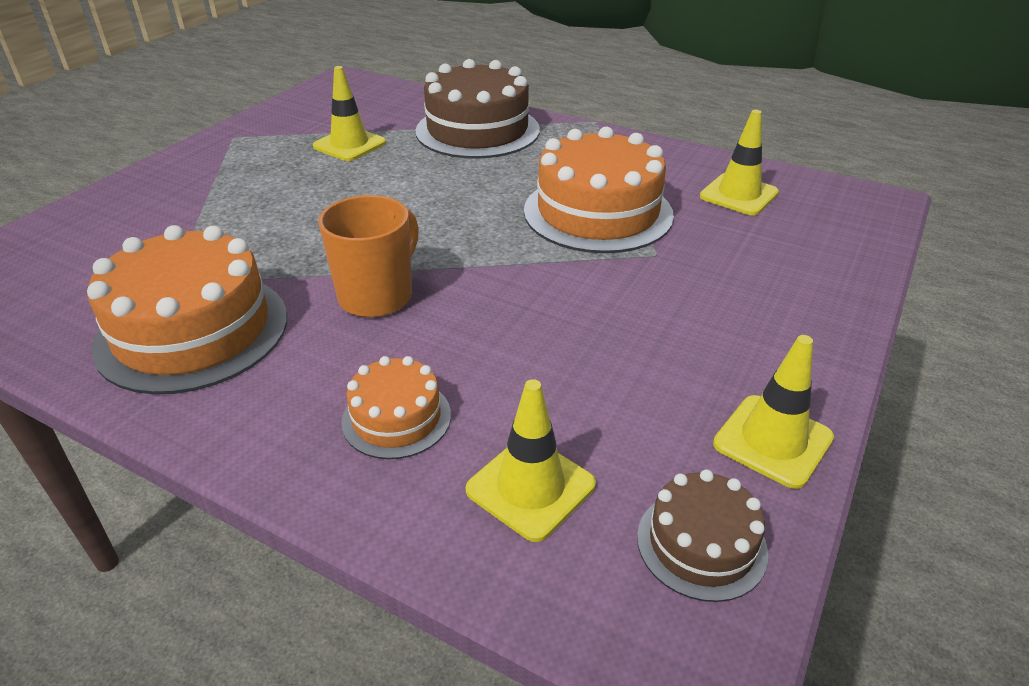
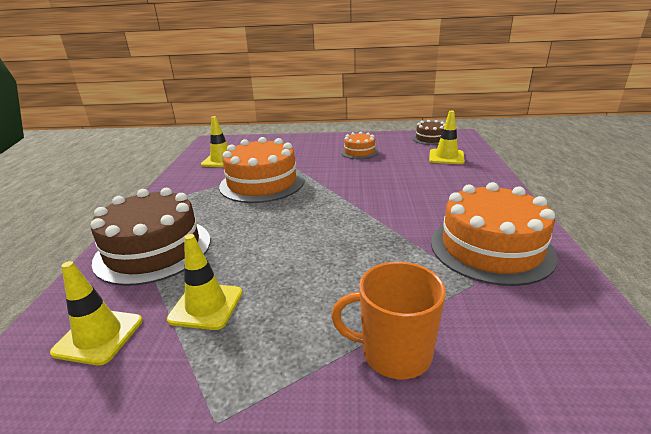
camera: 115 degrees left, 10 degrees down
(377, 296) = (395, 211): orange mug -> orange mug (394, 353)
(396, 418) = (455, 181): orange cake -> orange cake (359, 152)
(773, 441) = (381, 137): yellow traffic cone -> yellow traffic cone (98, 336)

